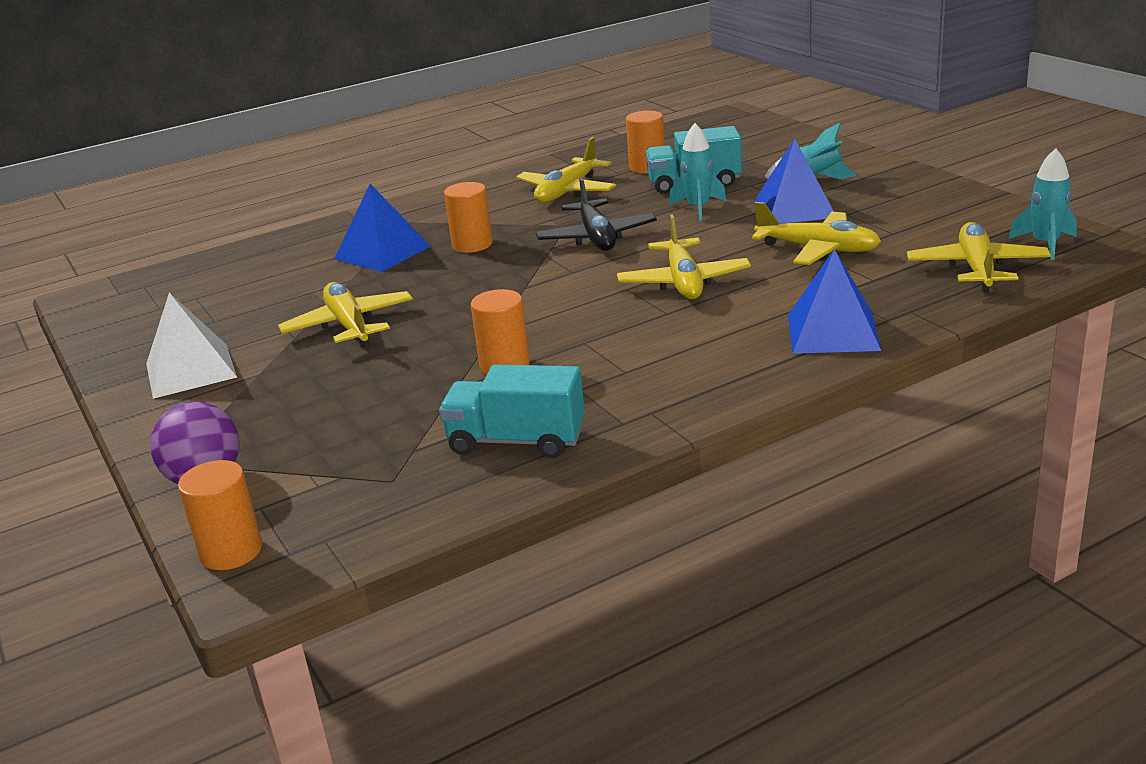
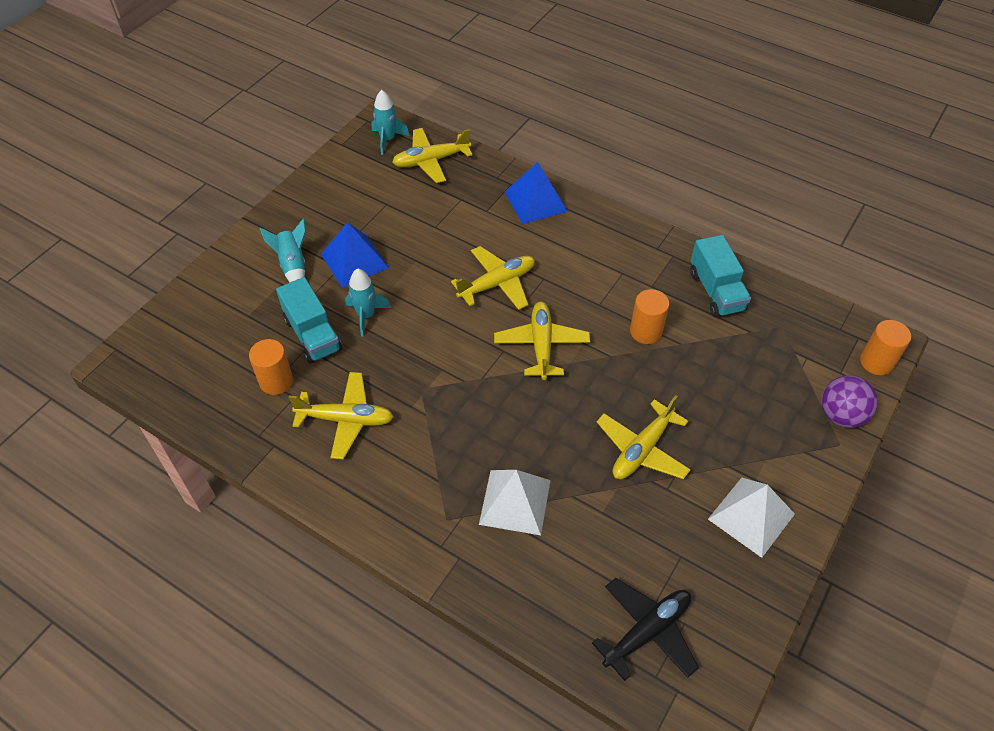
camera: 120 degrees left, 25 degrees up
(382, 252) = (515, 502): blue pyramid -> white pyramid
(472, 245) = (478, 439): orange cylinder -> none
(596, 237) = (439, 359): black plane -> black plane (647, 632)
(818, 249) = (424, 232): yellow plane -> yellow plane (541, 345)

